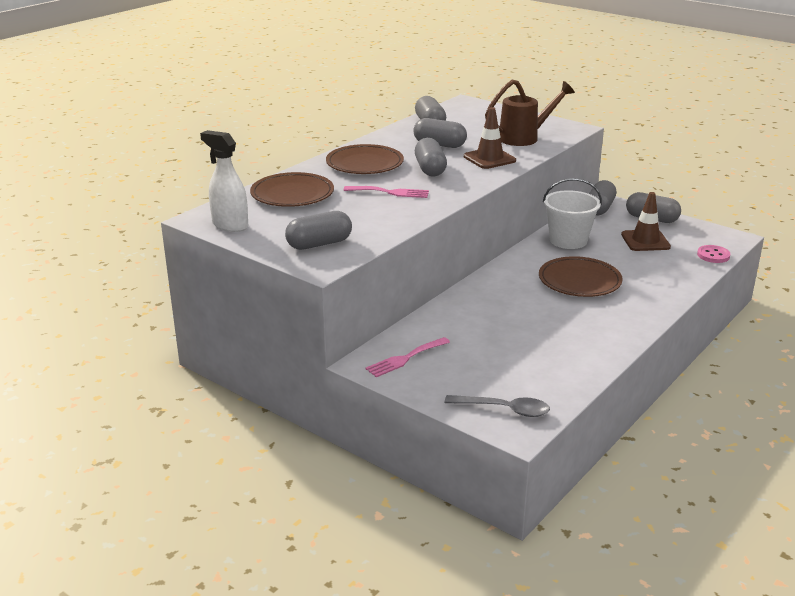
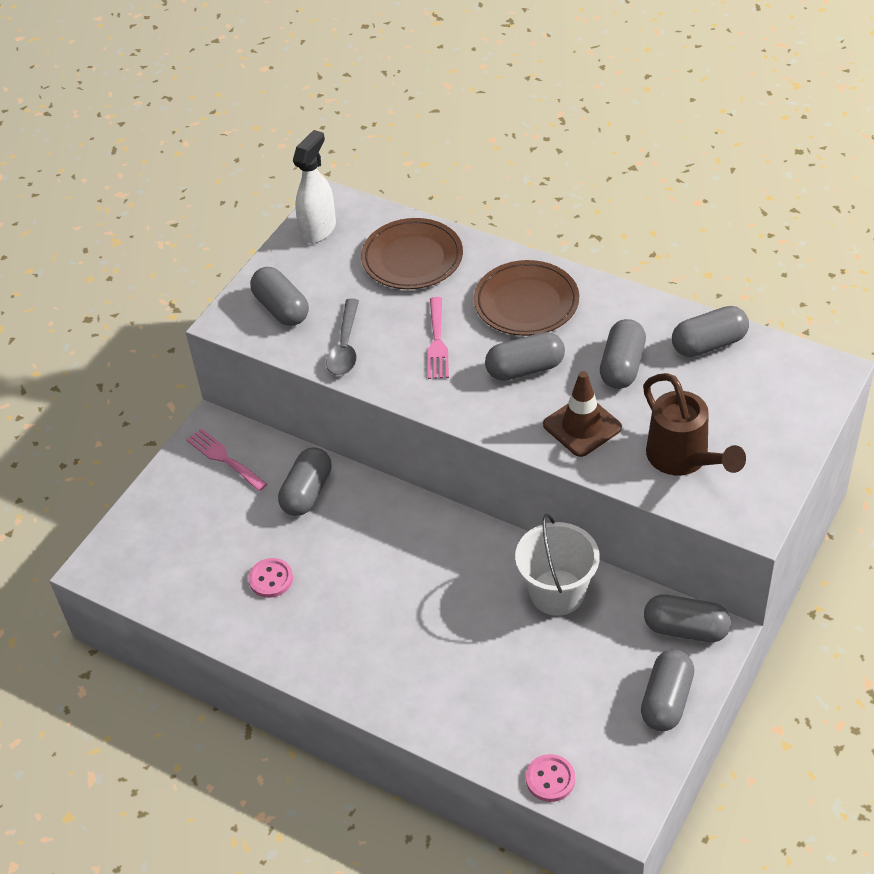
camera: 85 degrees right, 20 degrees up
(456, 322) = (307, 492): none -> grey capsule
(504, 409) = (133, 552): grey spoon -> grey spoon (345, 346)
(544, 342) = (271, 579): none -> pink button
(579, 281) = (432, 610): brown plate -> none
(645, 241) = (580, 689): brown traffic cone -> none

